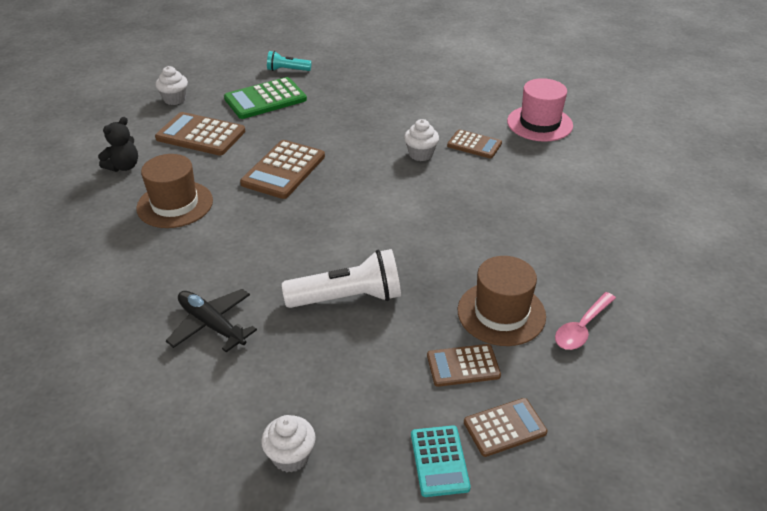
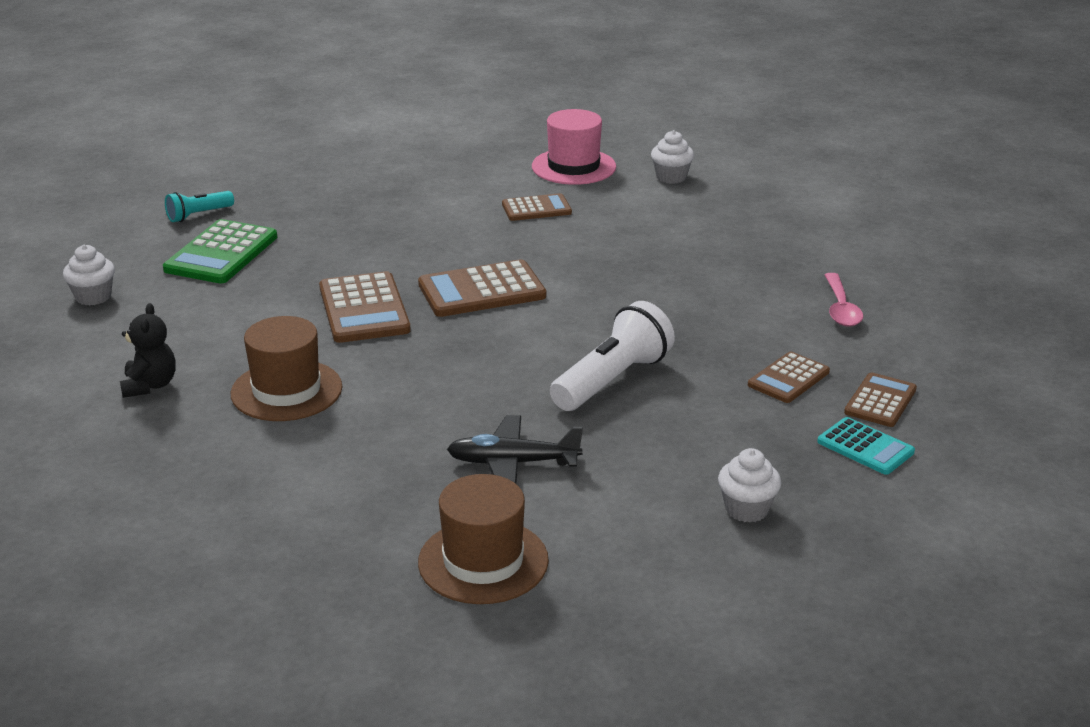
camera: 40 degrees left, 10 degrees down
(200, 135) = (198, 317): brown calculator -> brown calculator (482, 290)
(420, 154) = (494, 237): white cupcake -> white cupcake (671, 177)
(501, 313) = (763, 328): brown hat -> brown hat (483, 561)

